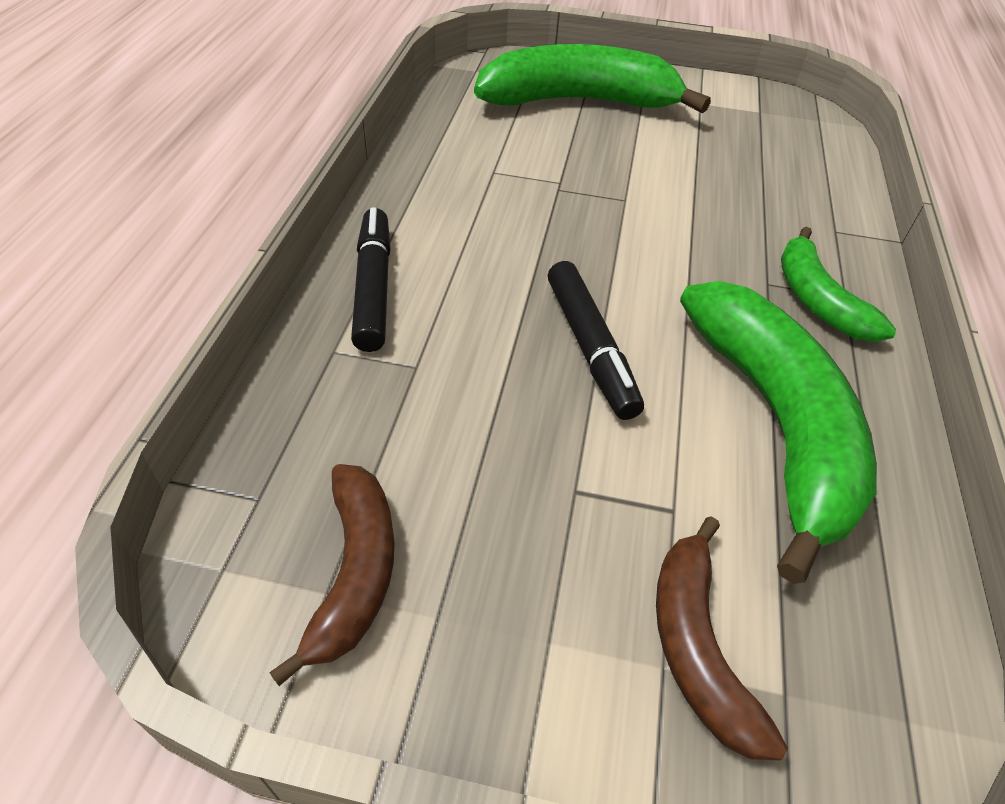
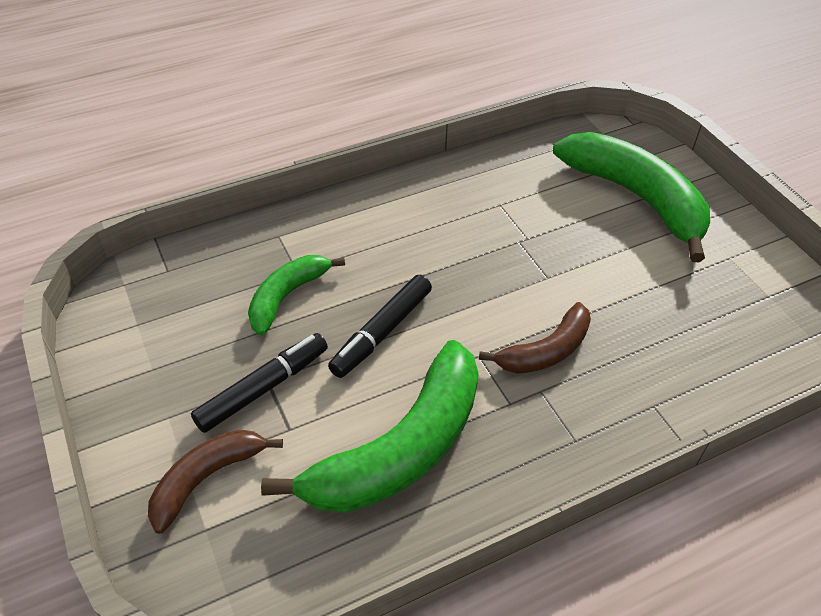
camera: 55 degrees right, 0 degrees up
(355, 572) = (153, 327): brown banana -> brown banana (546, 351)
(373, 287) = (338, 220): black marker -> black marker (263, 388)
(817, 300) = (552, 425): green banana -> green banana (287, 296)

